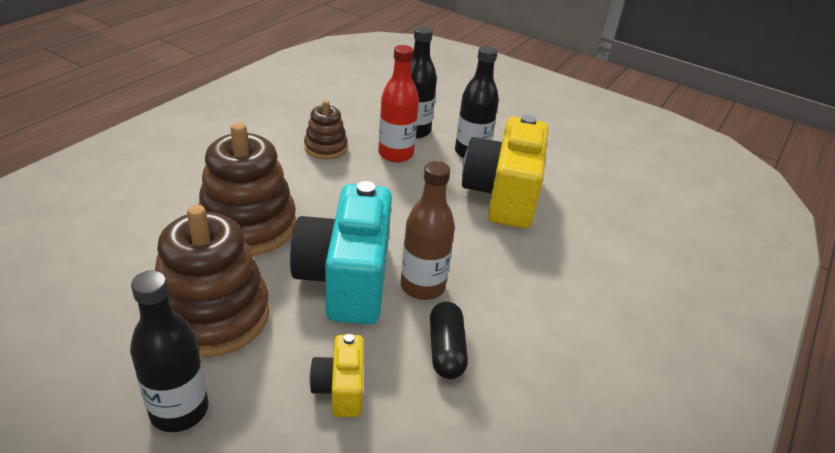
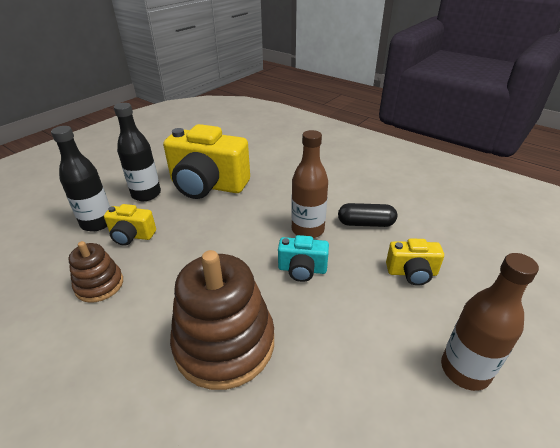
camera: 80 degrees left, 0 degrees up
(179, 410) = (465, 370): black bottle -> brown bottle
(213, 315) = (355, 359): brown stacking toy -> none
(346, 279) = (302, 269): turquoise camera -> turquoise camera, size x0.48
(396, 154) = (132, 236): red bottle -> yellow camera

